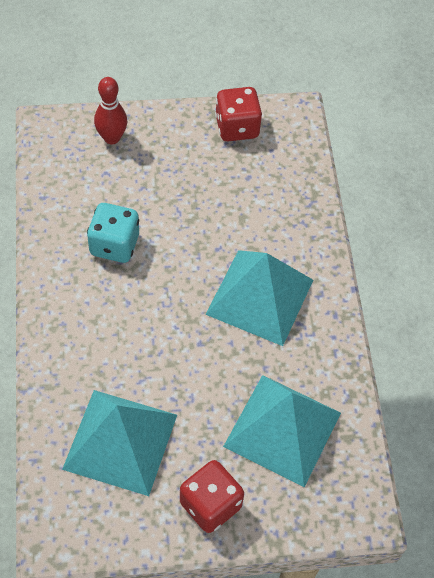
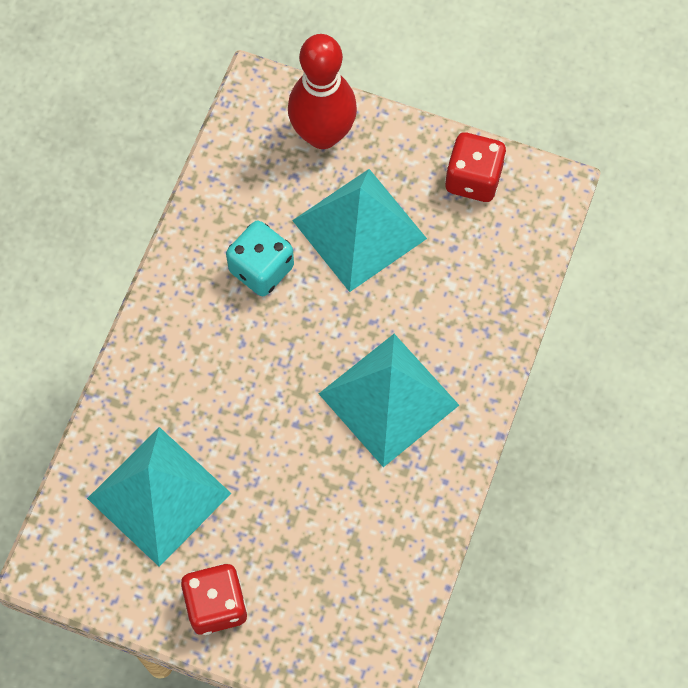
camera: 30 degrees right, 10 degrees up
(112, 138) = (322, 134): red bowling pin -> red bowling pin, size x1.67
(282, 429) = (333, 559): turquoise pyramid -> turquoise pyramid (359, 229)

